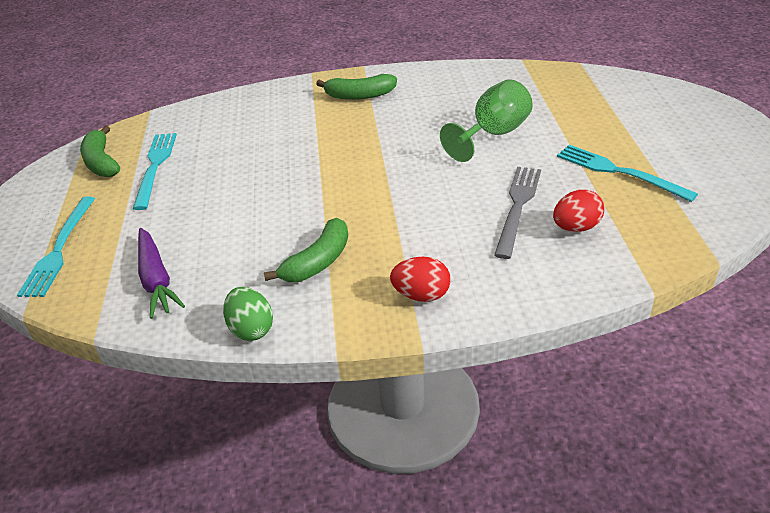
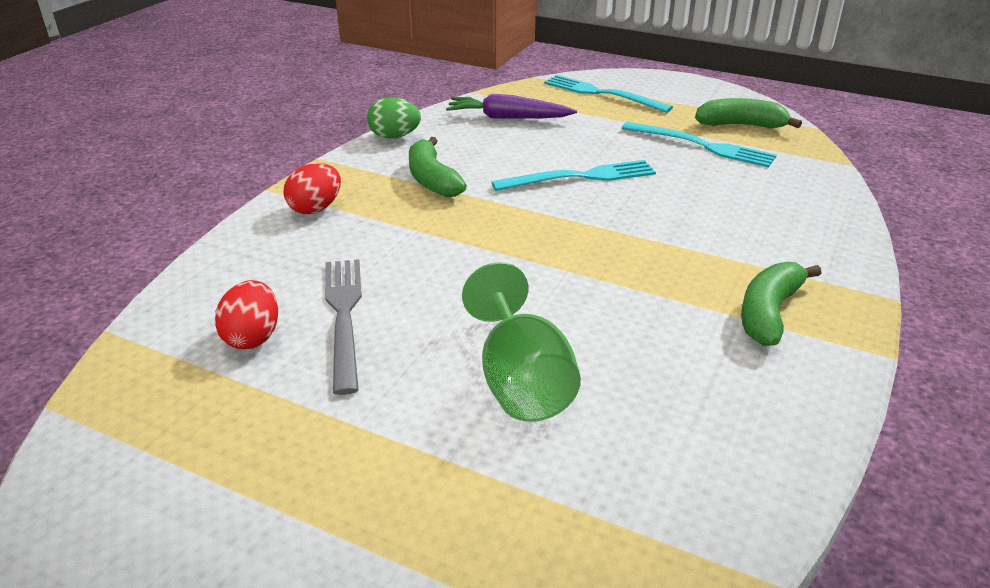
camera: 120 degrees right, 5 degrees down
(518, 207) = (344, 316): grey fork -> grey fork turned 150 degrees counterclockwise
(619, 172) = (281, 446): turquoise fork -> turquoise fork (580, 177)

